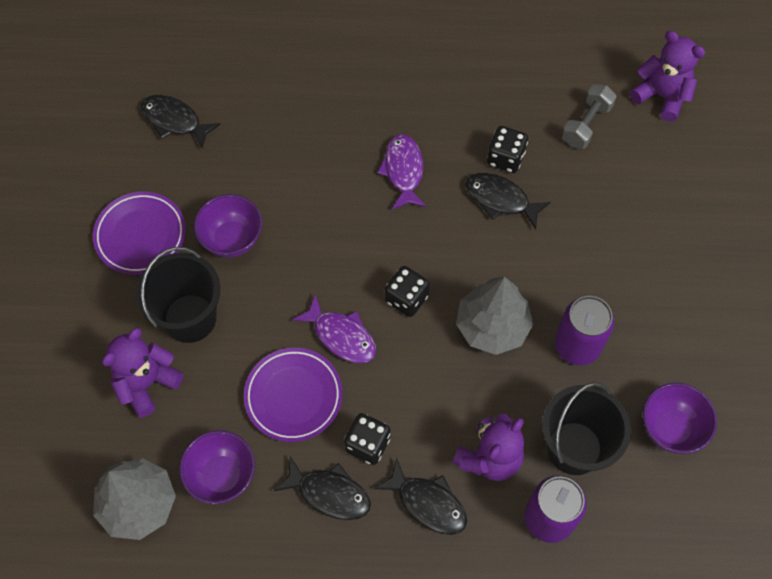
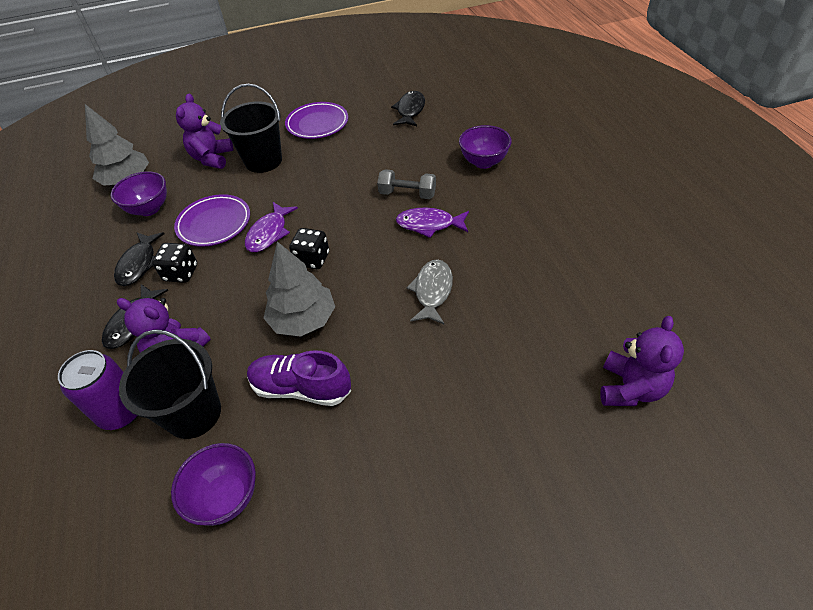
camera: 75 degrees right, 15 degrees down
(147, 383) = (212, 158): purple teddy bear -> purple teddy bear turned 105 degrees counterclockwise
(232, 239) = (330, 160): purple bowl -> purple bowl (483, 162)
(403, 171) = (429, 224): purple fish -> purple fish turned 150 degrees counterclockwise
(501, 200) = (432, 291): black fish -> grey fish
(505, 158) = (477, 283): black dice -> none
(577, 345) = (301, 388): purple can -> purple shoe
(586, 124) = (551, 332): grey dumbbell -> grey dumbbell (407, 194)

